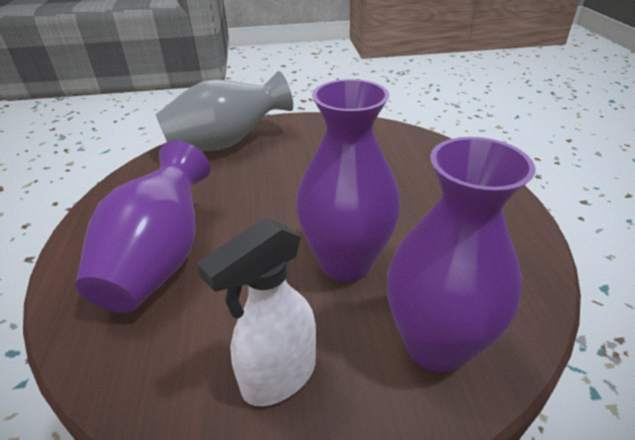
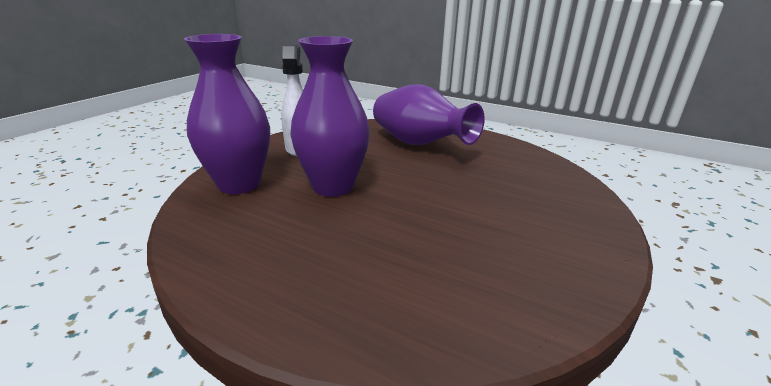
camera: 125 degrees right, 10 degrees down
(227, 143) = (568, 198): grey vase -> none

